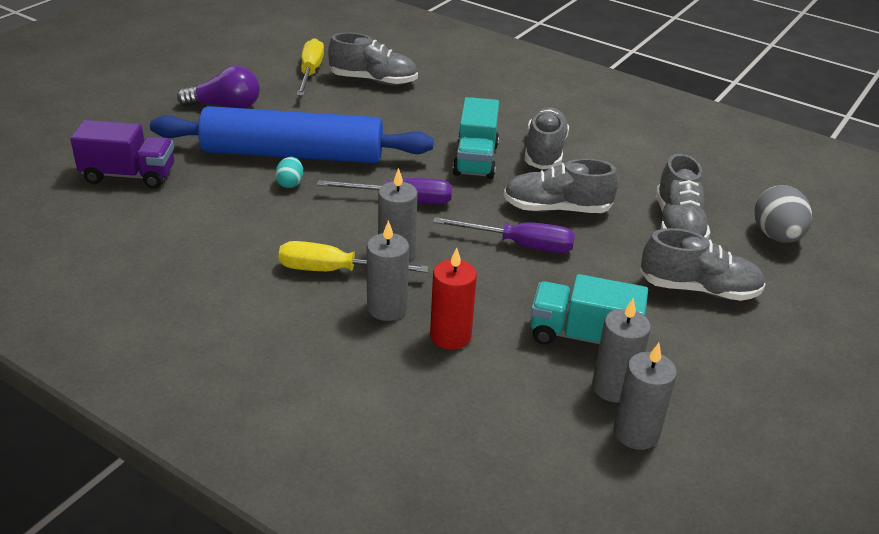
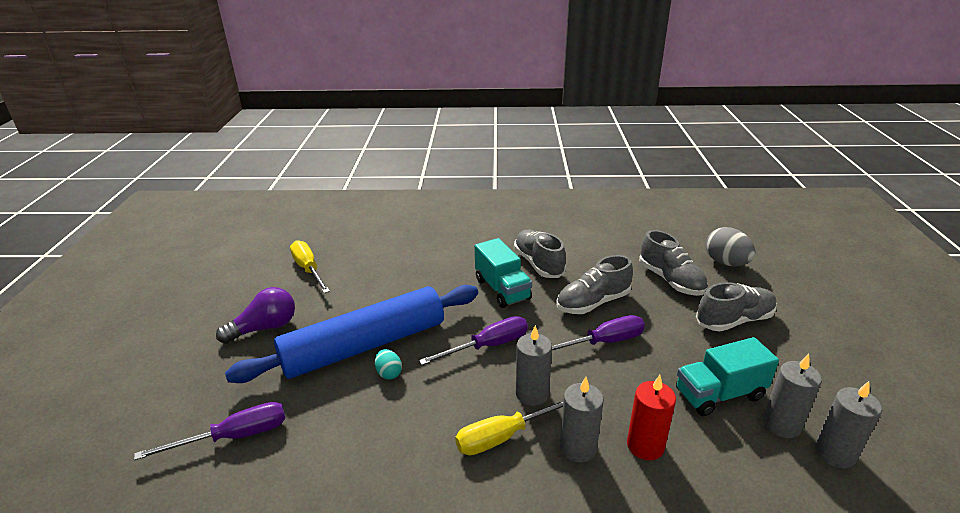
camera: 30 degrees left, 5 degrees down
(129, 175) = (234, 437): purple truck -> purple screwdriver
(373, 80) = (365, 257): grey shoe -> none

